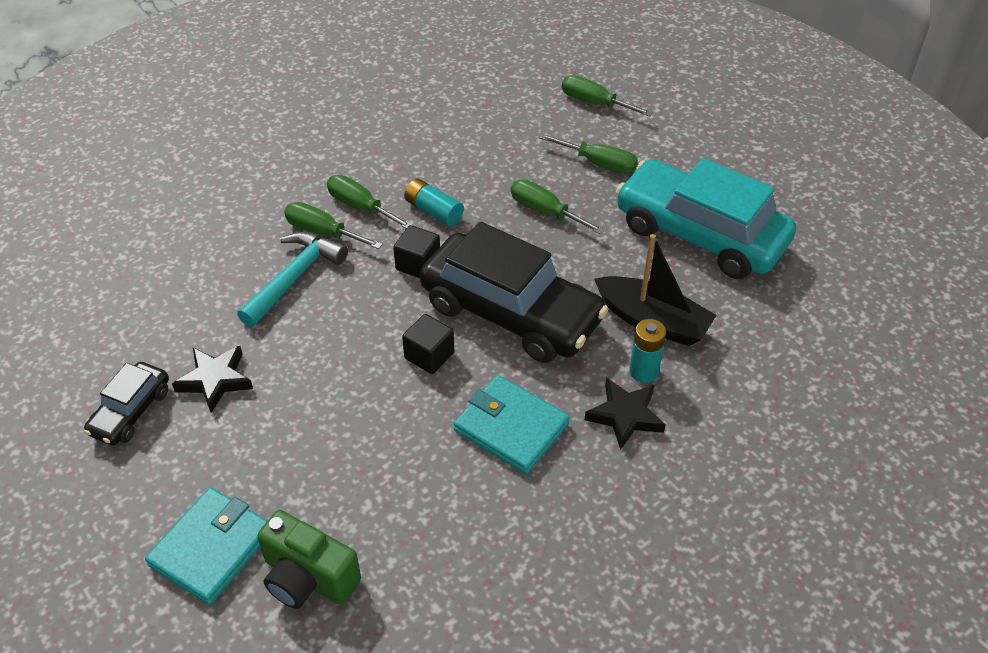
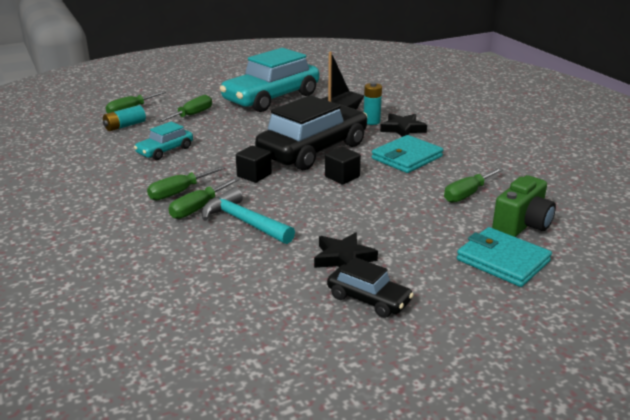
camera: 80 degrees left, 20 degrees down
(433, 211) = (202, 167): turquoise battery -> turquoise battery (125, 126)
(473, 167) = (165, 151): none -> turquoise car
(545, 211) = (226, 133): green screwdriver -> green screwdriver (467, 194)

